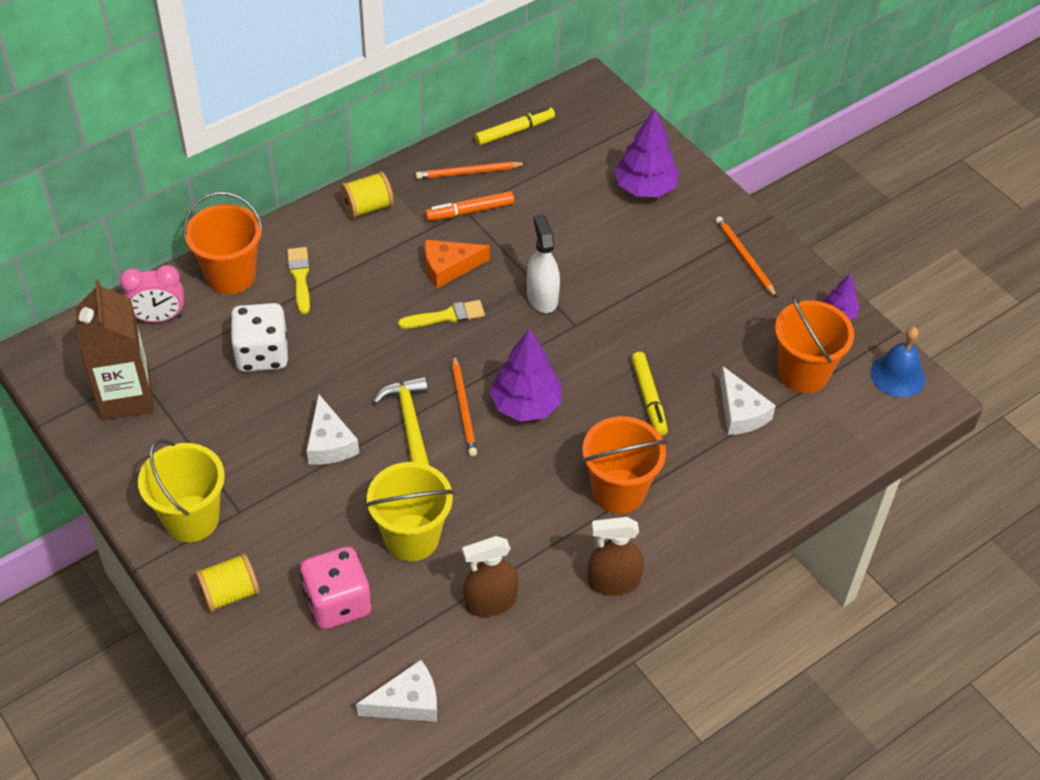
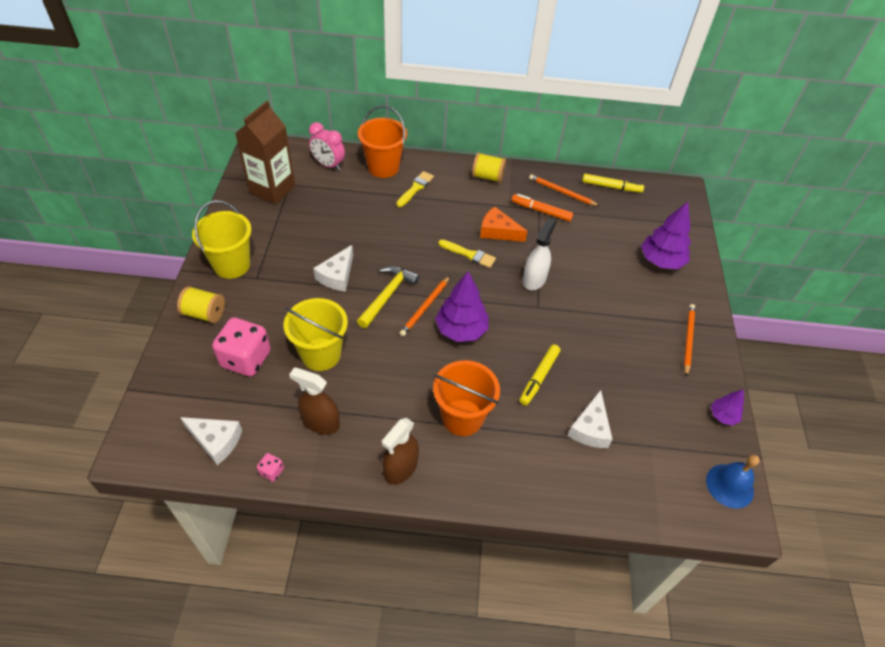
camera: 40 degrees right, 0 degrees up
(262, 354) = (355, 212): white dice -> none
(497, 683) = (272, 471): none -> pink dice
(613, 582) = (400, 468): brown spray bottle -> brown spray bottle turned 90 degrees counterclockwise
(803, 373) = (659, 435): orange bucket -> none

